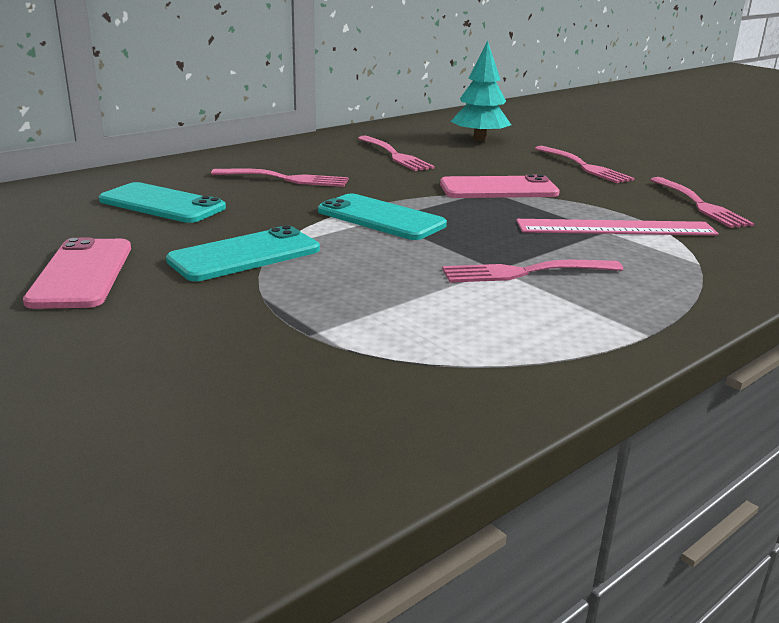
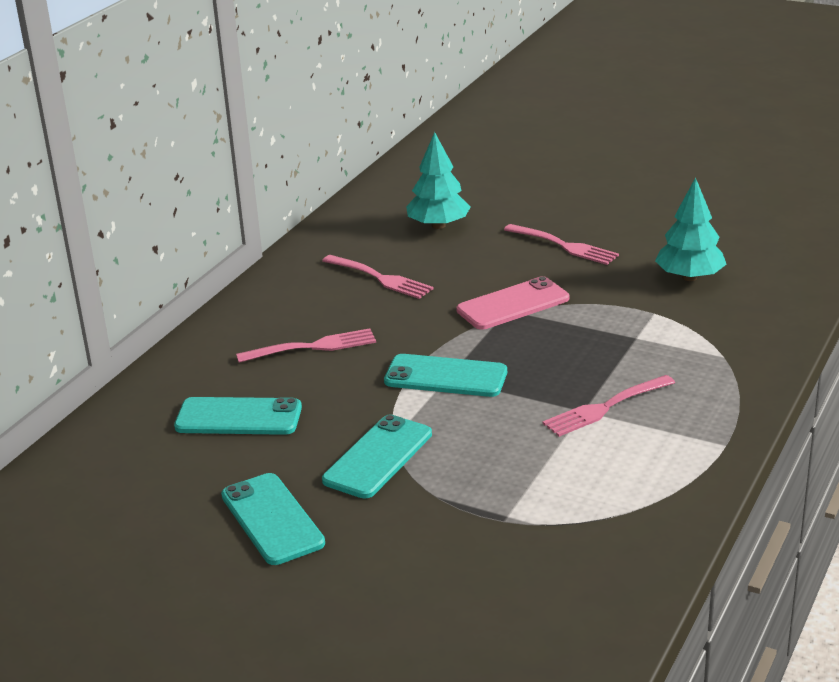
camera: 20 degrees left, 5 degrees up
(82, 274) = (272, 519): pink phone -> turquoise phone
(615, 228) = (640, 330): pink ruler -> none
(699, 204) = (689, 277): pink fork -> turquoise tree

